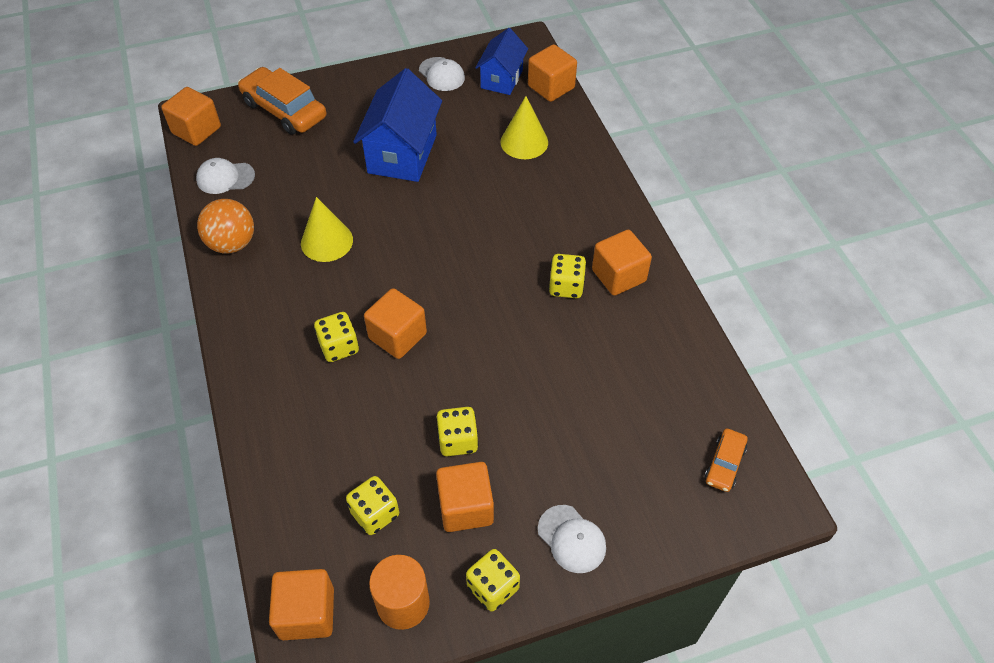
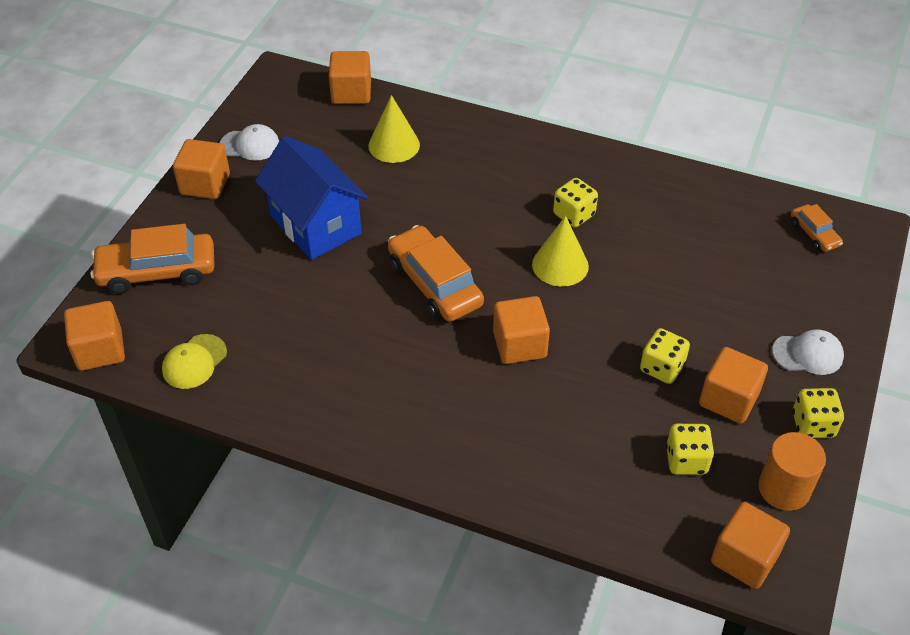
camera: 50 degrees left, 5 degrees down
(225, 178) = (194, 362): white cap -> yellow cap
(232, 243) = (287, 401): orange ball -> none
(327, 241) = (361, 332): yellow cone -> yellow cone (560, 265)
(339, 347) = (492, 389): yellow dice -> none
(410, 251) = (435, 284): none -> orange car
(502, 79) = (304, 114): blue house -> none
(618, 275) = (594, 180): orange cube -> orange cube (205, 184)

